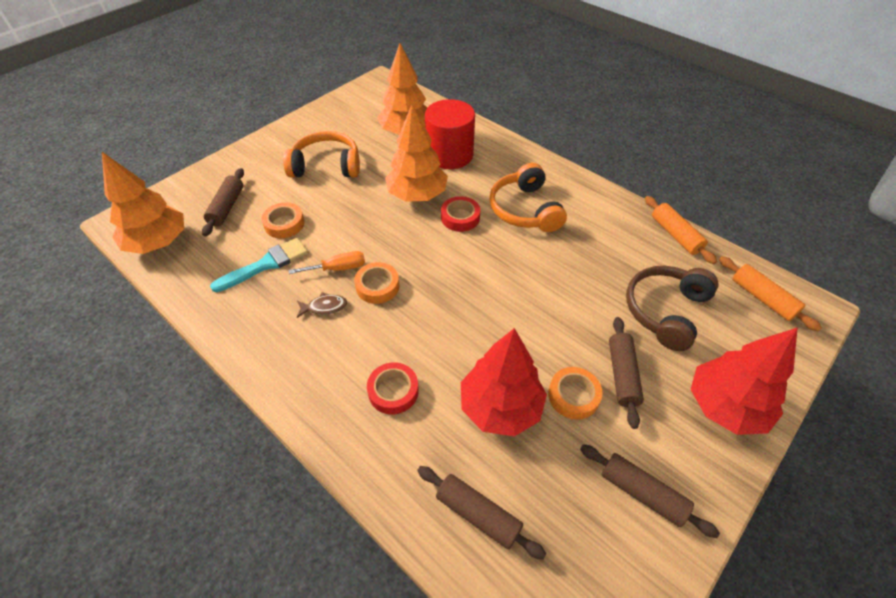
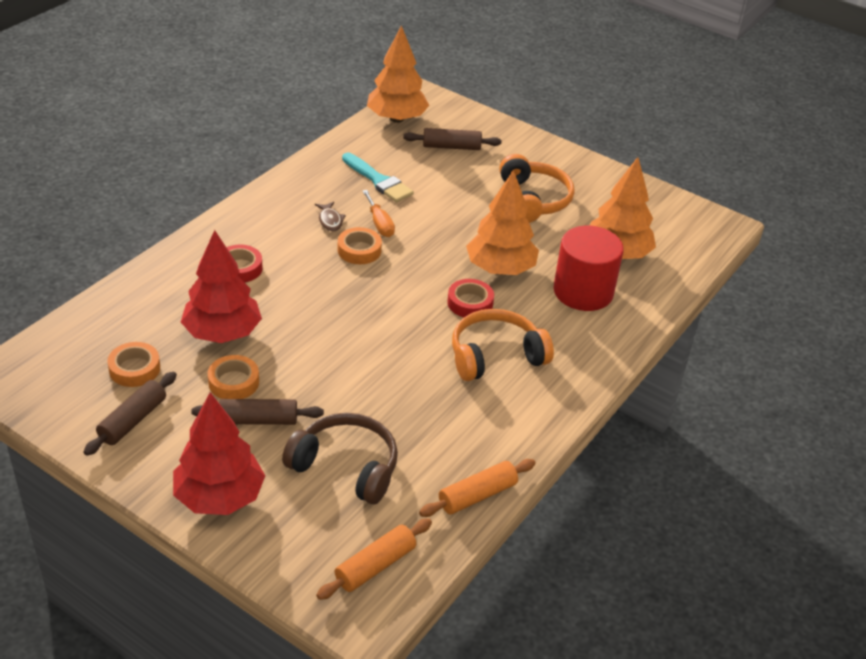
camera: 80 degrees right, 10 degrees down
(284, 224) = (435, 184): orange tape -> orange tape (134, 369)
(478, 514) = (125, 320): brown rolling pin -> none

